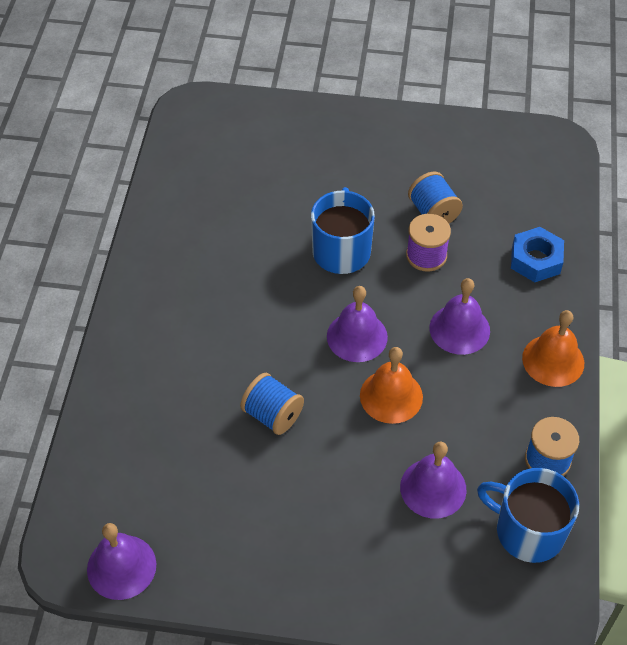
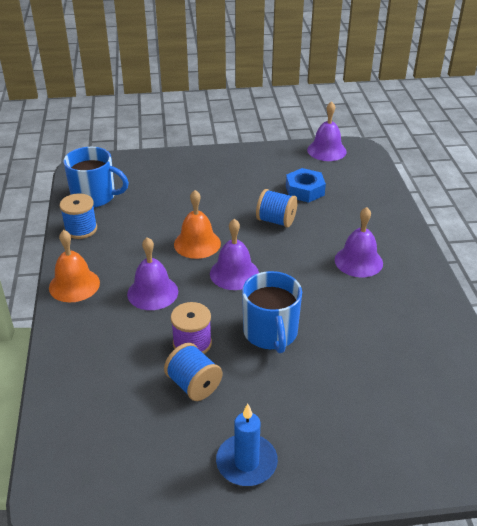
camera: 165 degrees right, 15 degrees down
(403, 142) = (246, 462): none -> blue candle
(433, 488) = (157, 205): purple bell -> purple bell (358, 261)
(536, 260) = (87, 359): blue nut -> blue nut (304, 190)

